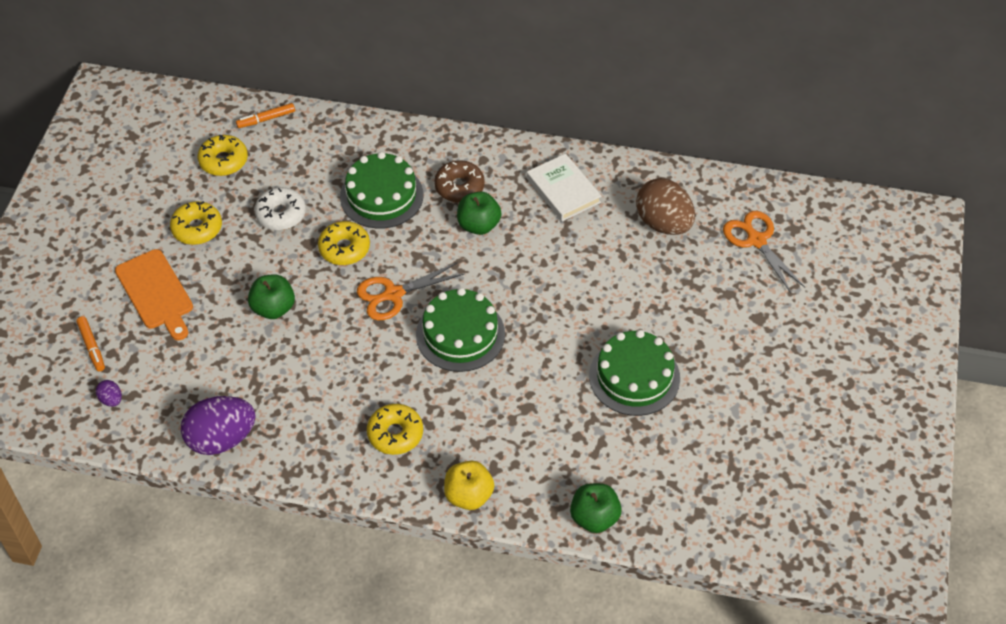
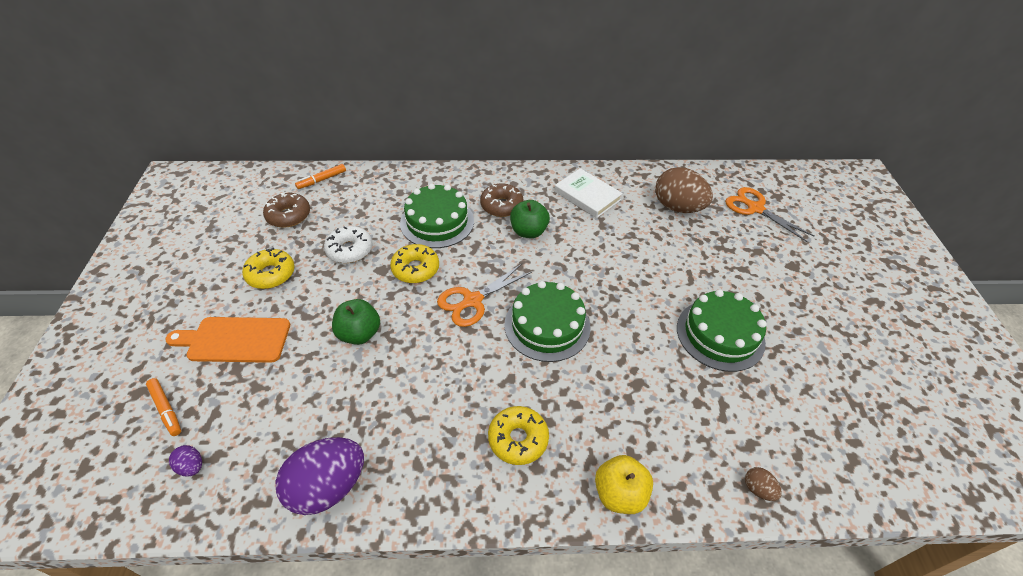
camera: 15 degrees left, 5 degrees down
(156, 292) = (235, 340): orange cutting board -> orange cutting board turned 135 degrees clockwise
(223, 161) = (288, 216): yellow donut -> brown donut
(594, 518) = (758, 489): green apple -> brown egg

